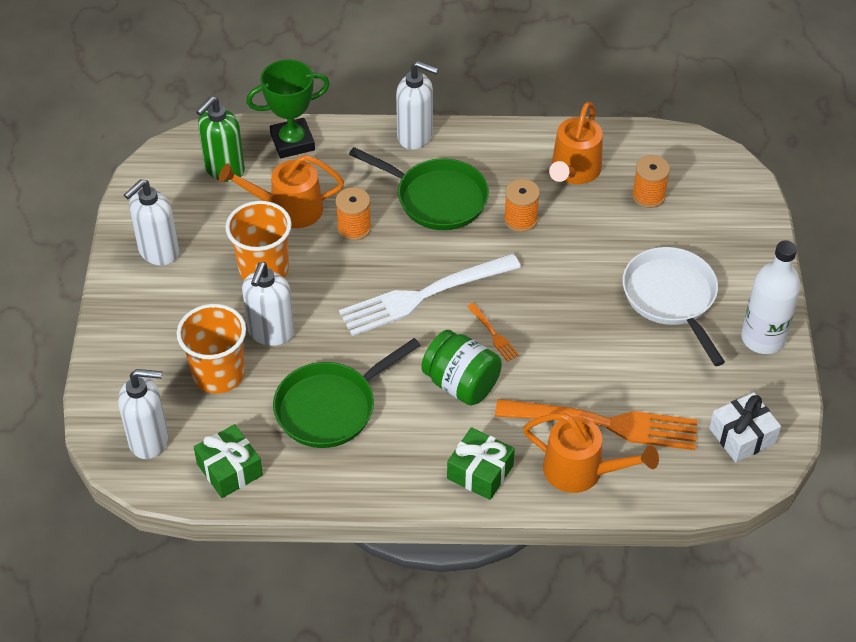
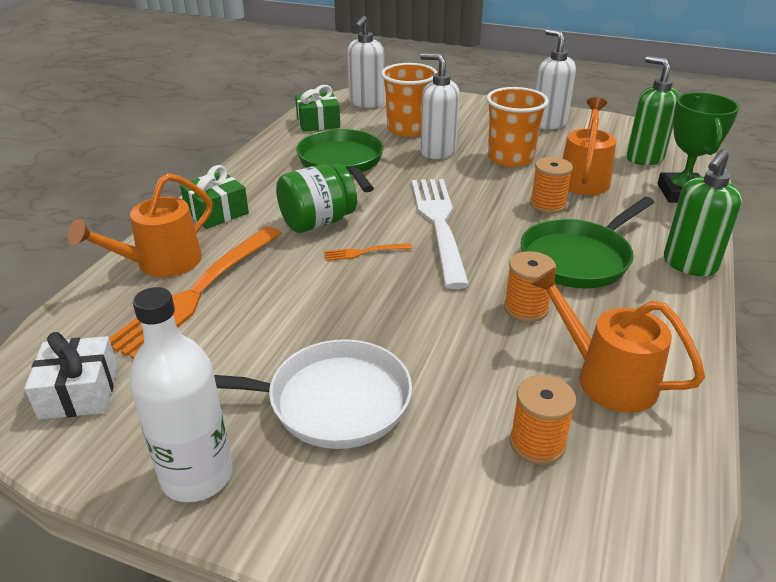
camera: 110 degrees right, 15 degrees down
(415, 136) = (689, 265): white soap dispenser -> green soap dispenser

